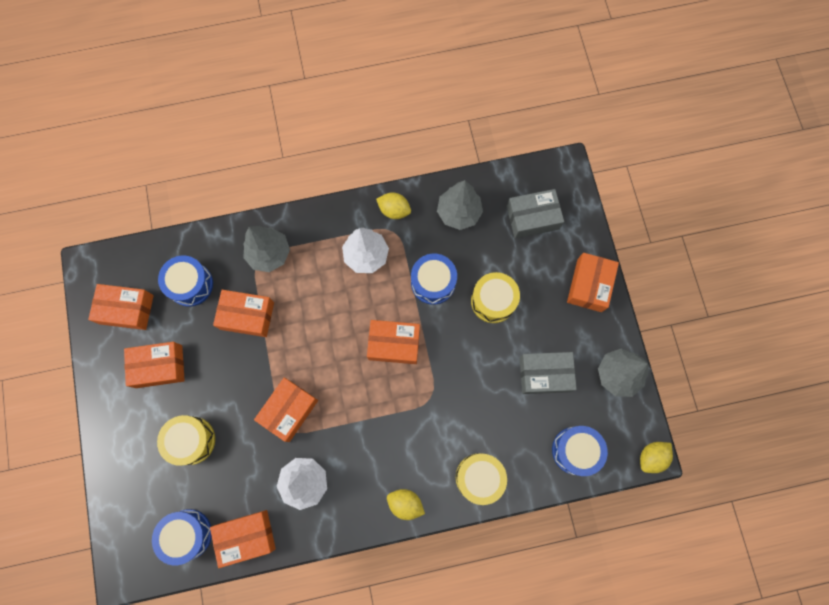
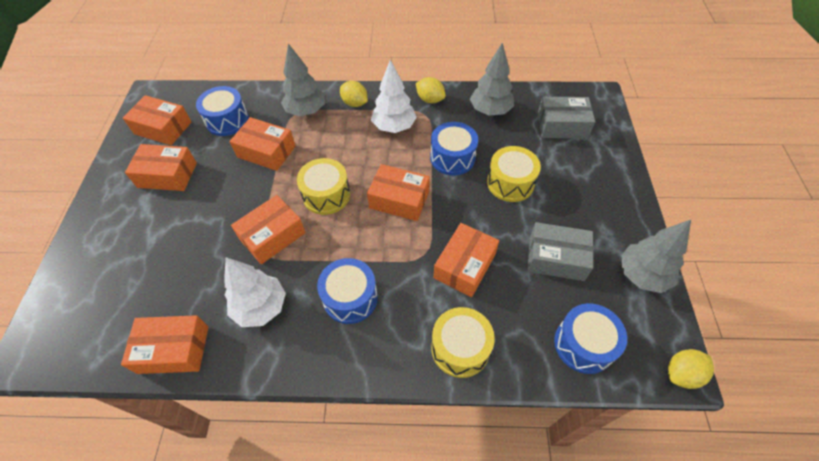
camera: 15 degrees right, 20 degrees down
(187, 534) = (113, 331): blue drum -> blue drum (350, 298)
(191, 440) = (164, 242): yellow drum -> yellow drum (326, 195)
(405, 503) = (365, 356): yellow lemon -> yellow lemon (355, 103)
(589, 285) = (615, 188): orange box -> orange box (465, 266)

